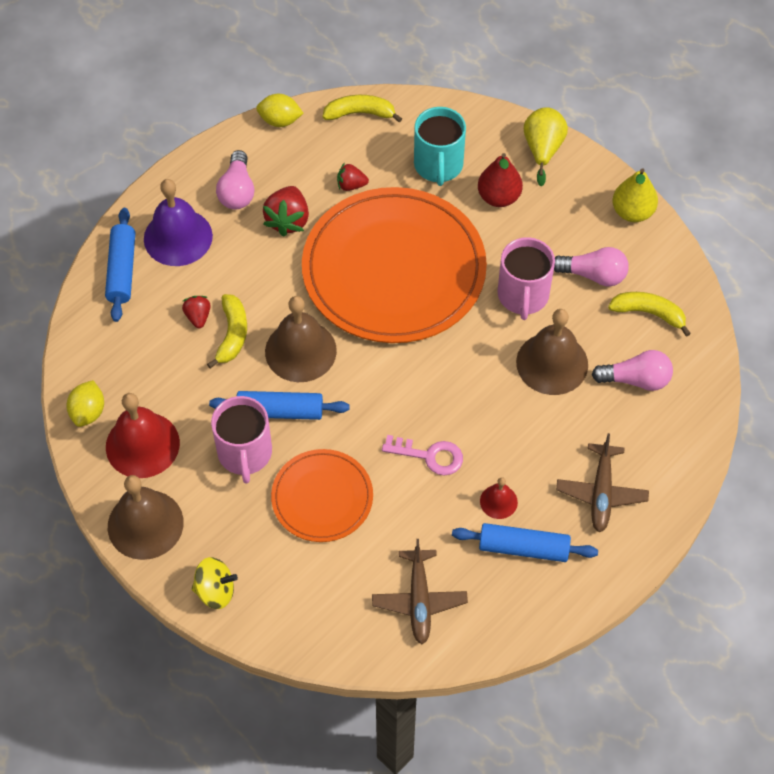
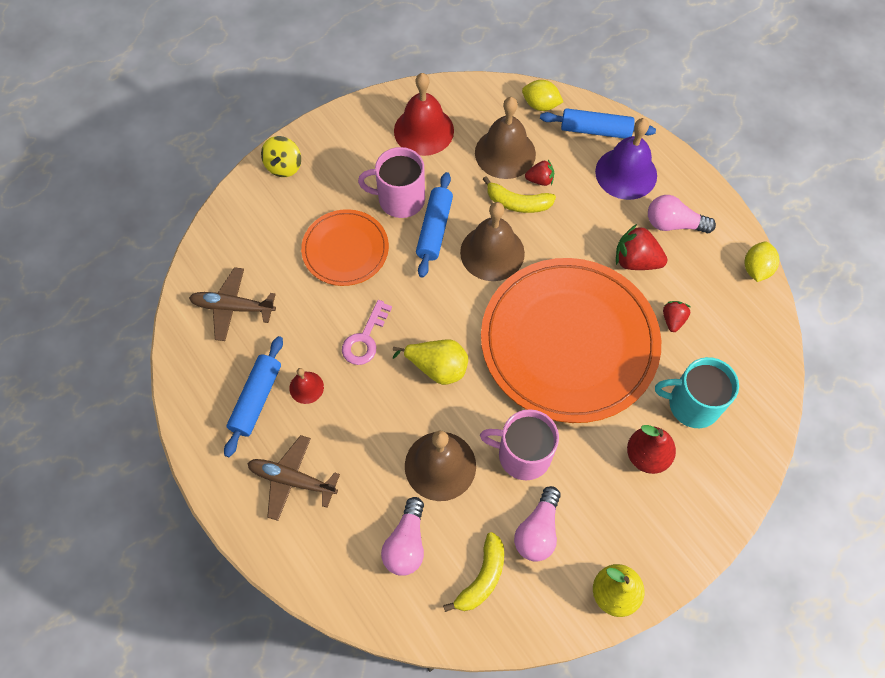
camera: 100 degrees right, 5 degrees up
(88, 412) = (461, 98): yellow lemon -> yellow lemon (540, 105)
(145, 524) = (353, 126): brown bell -> brown bell (505, 153)
(360, 113) = (763, 341): yellow banana -> none
(542, 149) = (707, 514): yellow pear -> yellow pear (437, 368)

